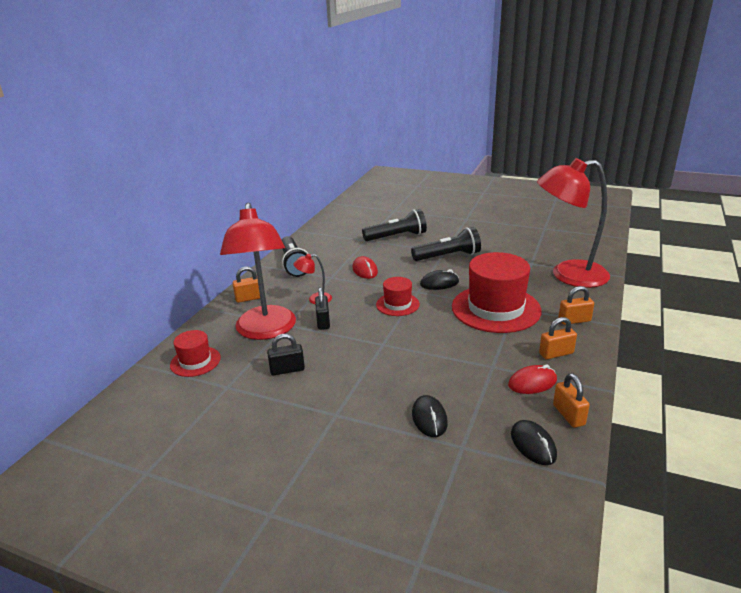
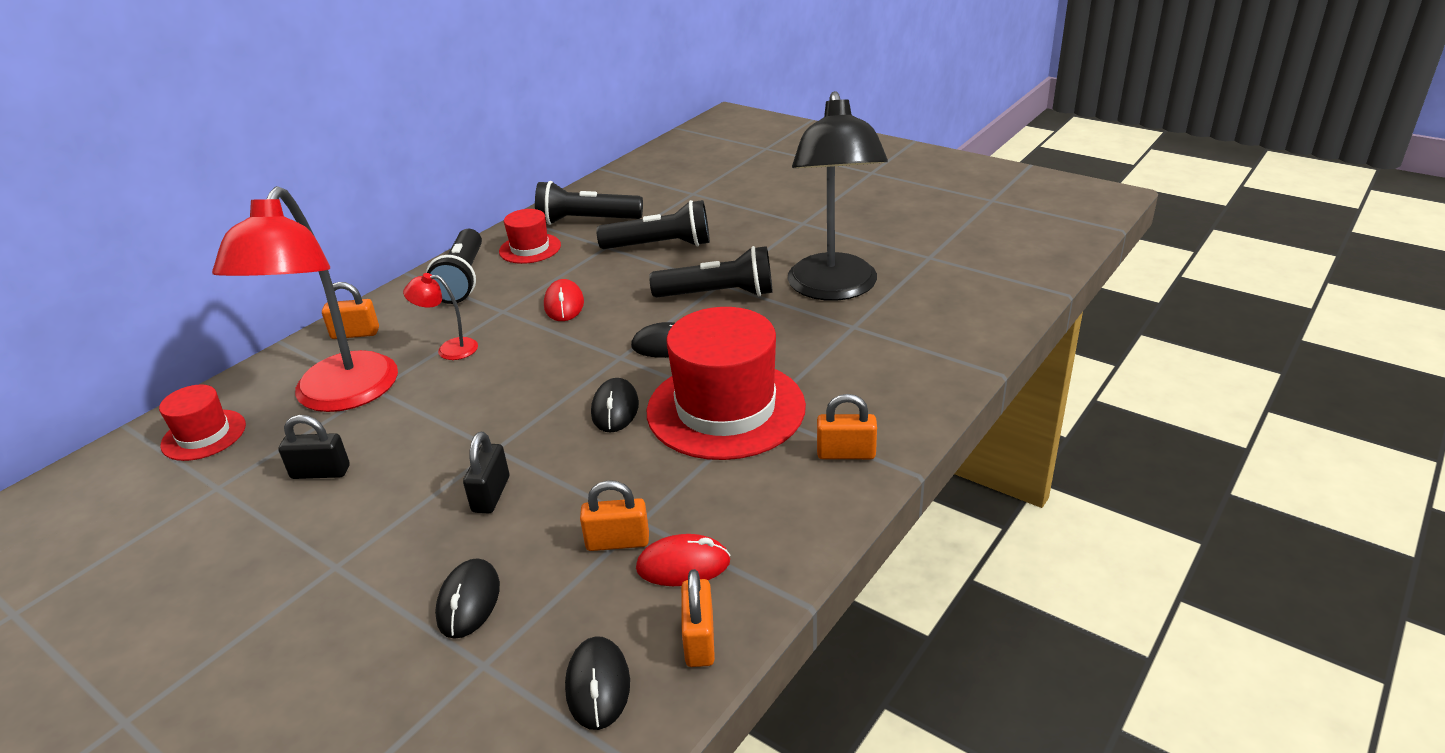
camera: 15 degrees right, 5 degrees up
(323, 322) = (433, 393): black padlock -> black padlock (491, 494)
(344, 229) = (586, 221): none -> black flashlight
(397, 304) = (570, 377): red hat -> red hat (530, 248)
(435, 316) = (615, 409): none -> black mouse
(507, 247) = (834, 289): none -> black lamp
(556, 353) = (765, 514): orange padlock -> orange padlock (617, 542)
(568, 275) = (902, 359): red lamp -> none

